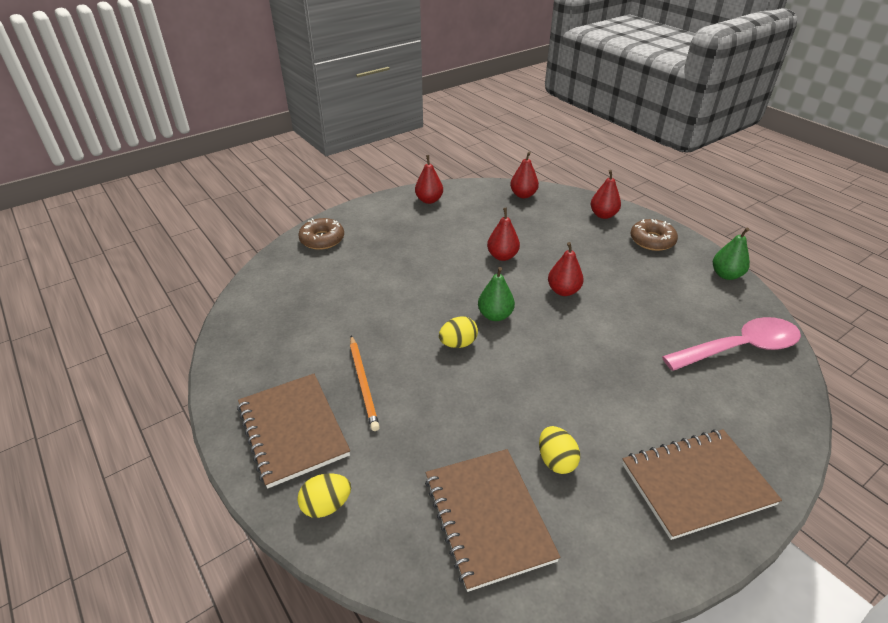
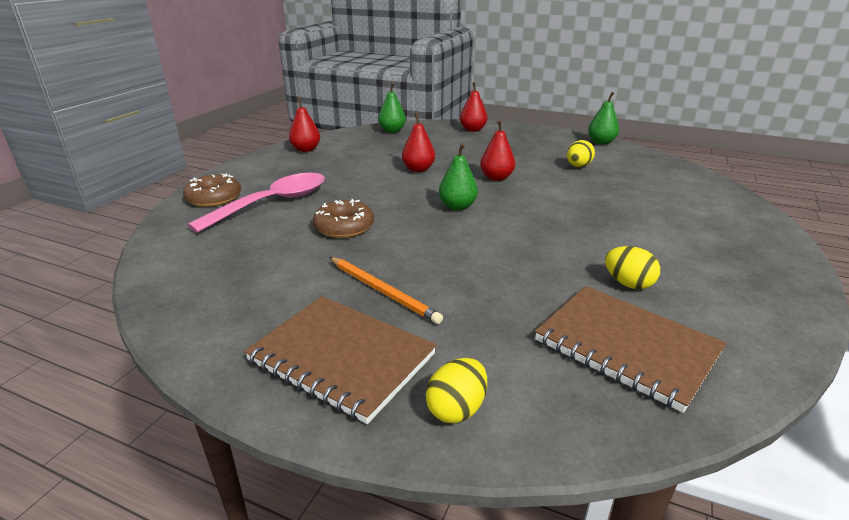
camera: 30 degrees left, 10 degrees down
(458, 343) = (446, 234): yellow egg -> yellow egg (578, 166)
(523, 195) = (392, 131): red pear -> green pear
(652, 240) = (527, 136): brown donut -> brown donut (344, 227)
(696, 484) = (741, 260): brown notebook -> none
(740, 348) = (661, 177): pink spoon -> pink spoon (273, 203)

